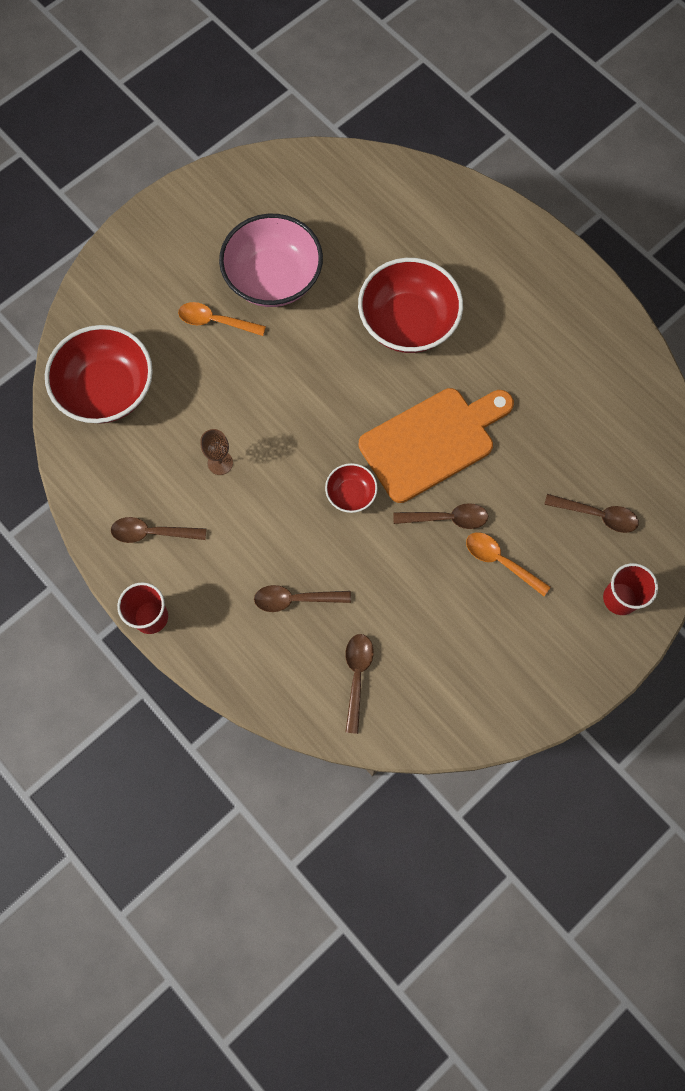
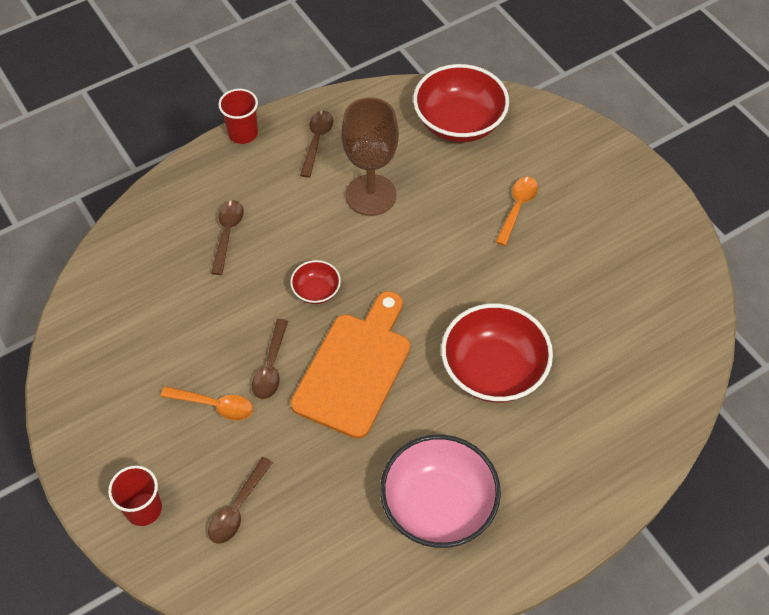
camera: 100 degrees right, 15 degrees down
(220, 463) = (371, 195): brown goblet -> brown goblet, size x2.16
(273, 278) = (559, 260): pink bowl -> pink bowl (438, 505)
(357, 676) = (144, 269): brown spoon -> none
(432, 441) = (355, 369): orange cutting board -> orange cutting board turned 135 degrees counterclockwise
(500, 561) = (214, 405): orange spoon -> orange spoon turned 60 degrees clockwise

